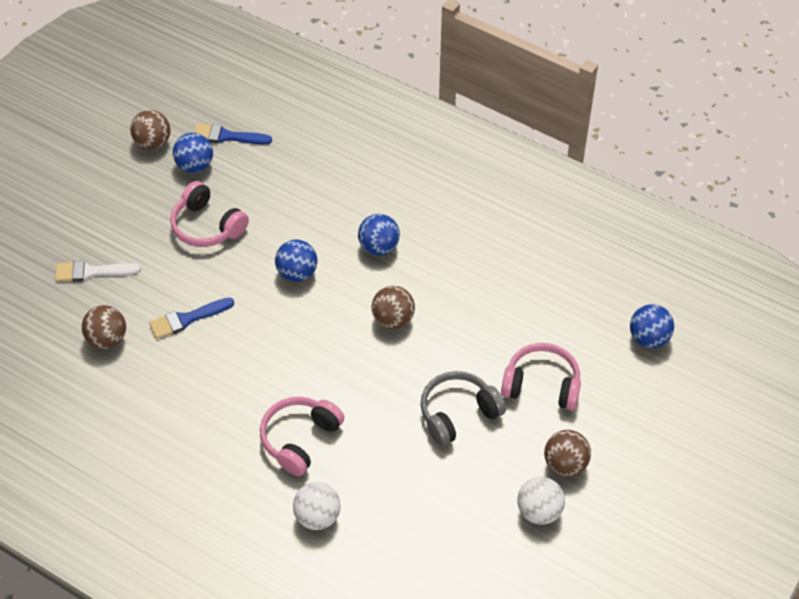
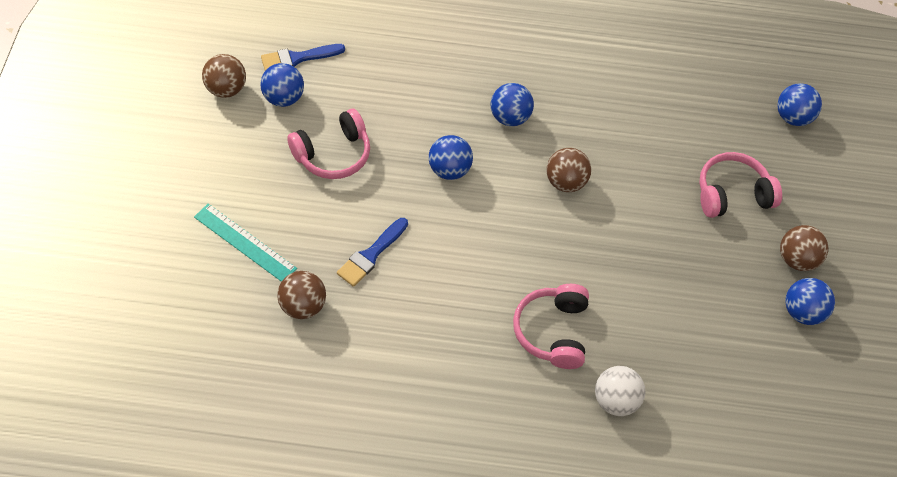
camera: 30 degrees left, 5 degrees up
(92, 272) = (245, 242): white brush -> turquoise ruler
(207, 226) = (333, 154): pink headphones -> pink headphones turned 45 degrees counterclockwise
(458, 414) = (678, 249): grey headphones -> none
(539, 511) = (802, 312): white ball -> blue ball

